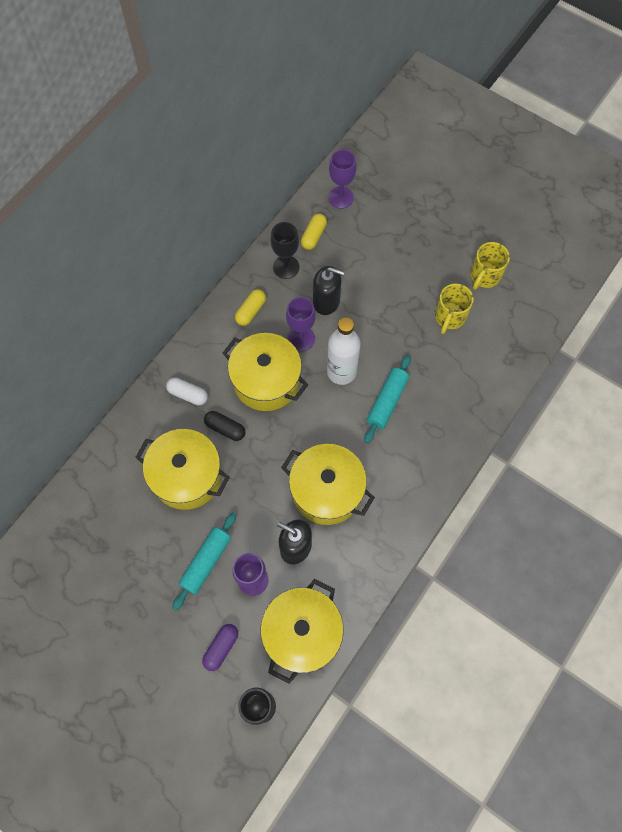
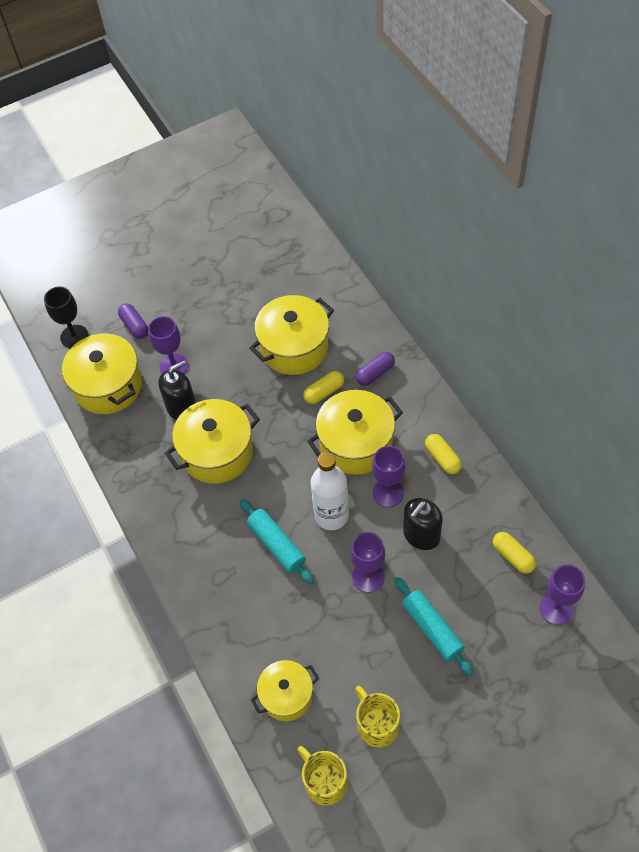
camera: 120 degrees right, 10 degrees down
(188, 394) = (375, 373): white capsule -> purple capsule
(206, 562) = (209, 337): turquoise rolling pin -> turquoise rolling pin (432, 629)
(225, 428) = (324, 392): black capsule -> yellow capsule
(286, 267) = (483, 512): black goblet -> none
(379, 324) = (368, 577): none -> purple goblet
(449, 317) = (342, 656): yellow mug -> yellow mug (324, 782)
(498, 341) = (287, 696): none -> yellow pot

